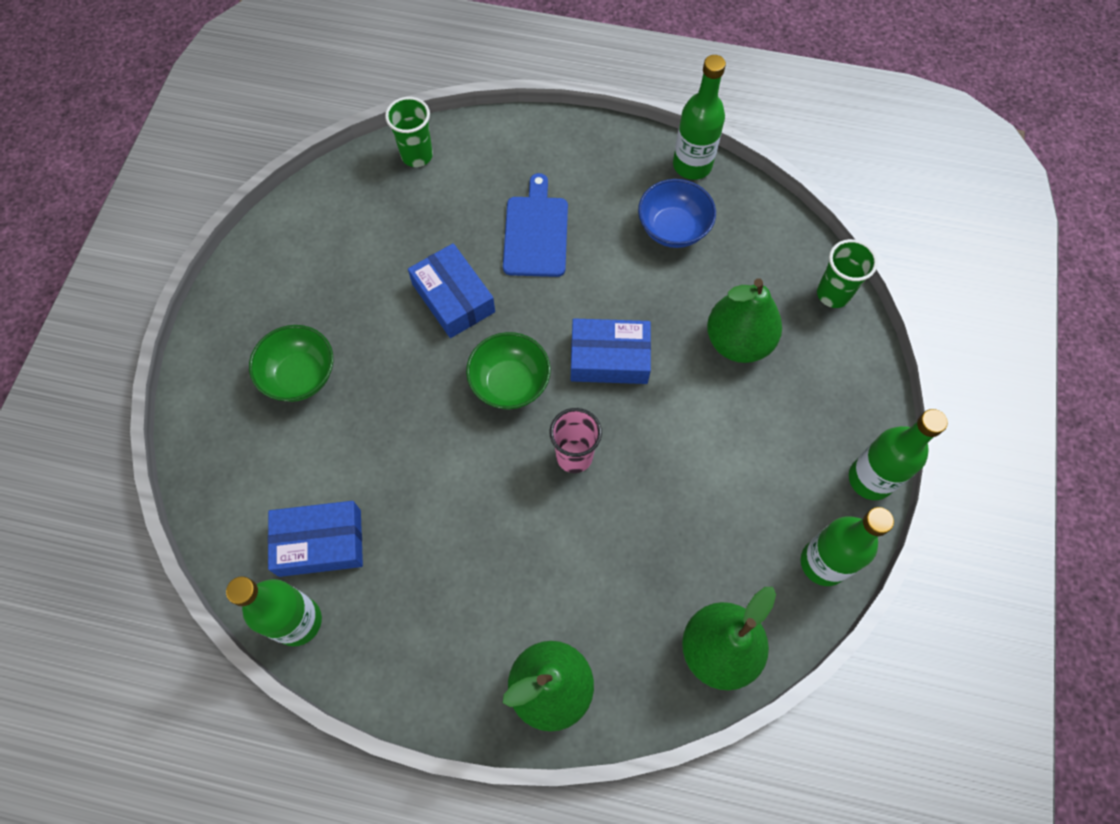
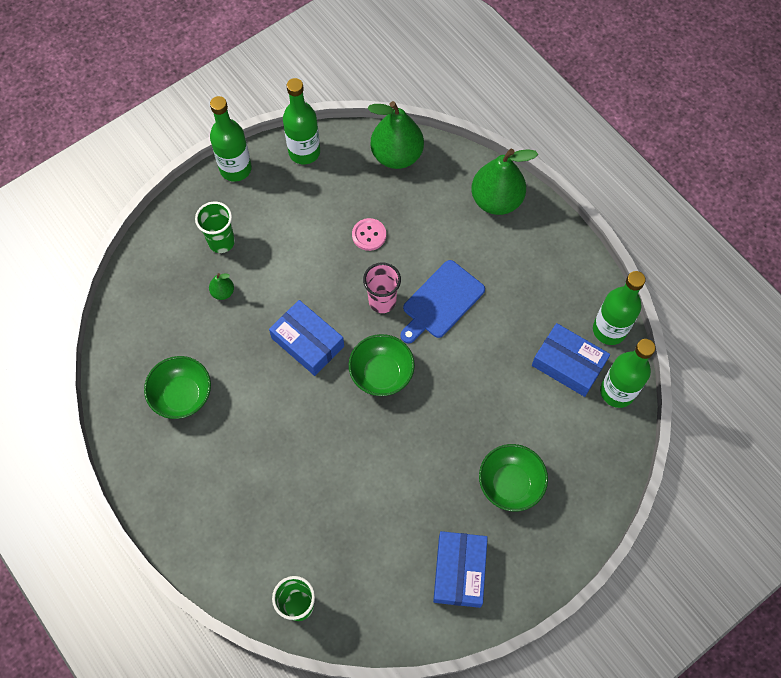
camera: 140 degrees left, 0 degrees up
(453, 298) = (368, 461): blue box -> blue box (459, 571)
(536, 232) = (272, 466): blue cutting board -> blue cutting board (441, 302)
(655, 519) = (369, 235): none -> pink button
(673, 229) = (182, 395): blue bowl -> green bowl
(692, 165) = (120, 432): green bottle -> green bottle (617, 391)
(738, 341) = (223, 292): green pear -> green pear, size x0.44
(833, 294) = (136, 275): green cup -> green cup (221, 242)

